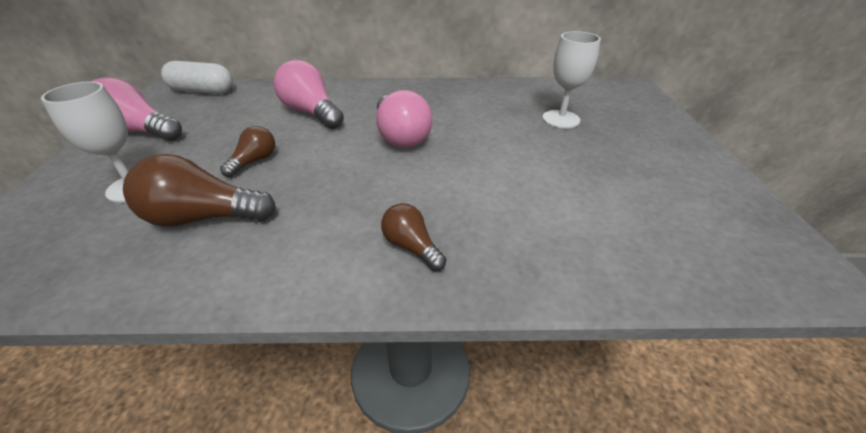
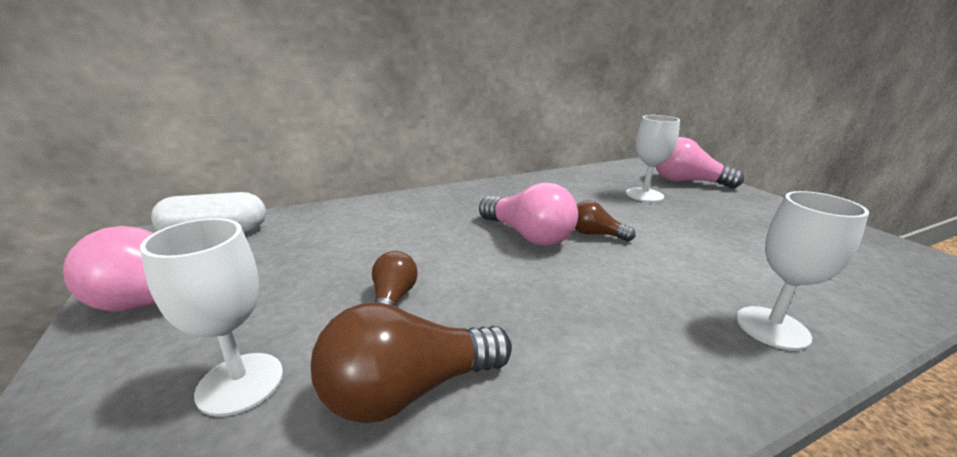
camera: 25 degrees left, 15 degrees down
(312, 113) = (399, 231): pink light bulb -> pink light bulb (687, 182)
(411, 247) = (688, 343): brown light bulb -> brown light bulb (595, 234)
(498, 258) = (772, 327): none -> white goblet

